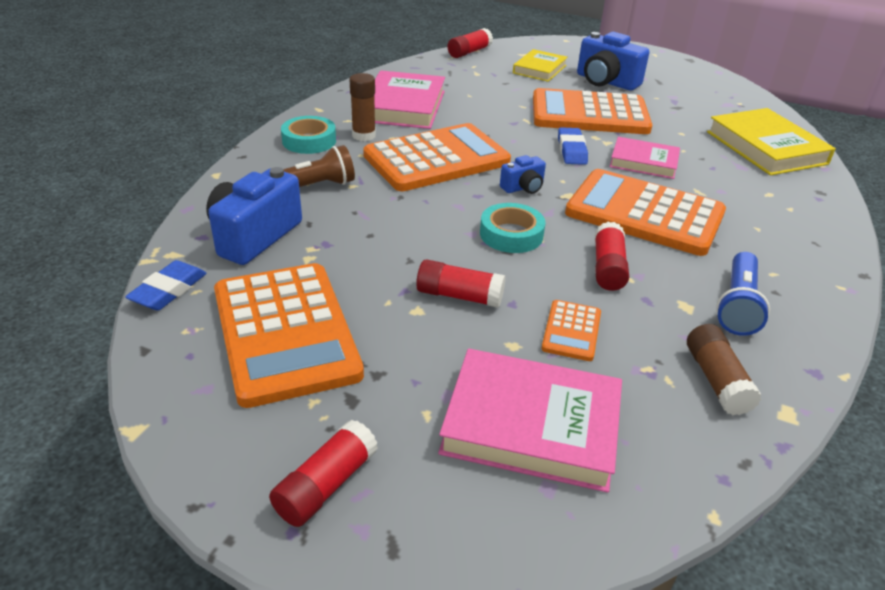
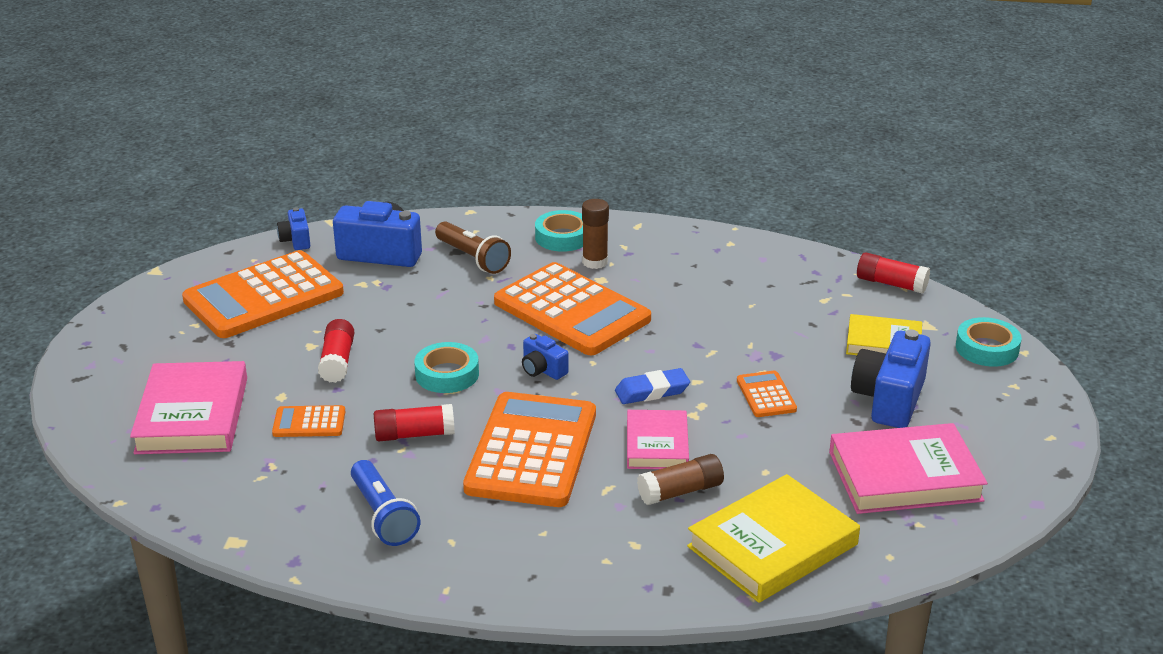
camera: 75 degrees right, 5 degrees down
(169, 290) = (296, 240): blue eraser -> blue camera
(326, 485) = (122, 345): red glue stick -> none
(404, 106) = (684, 270): pink book -> pink book (905, 476)
(558, 47) = (987, 348): none -> turquoise tape
(589, 114) = (766, 395): orange calculator -> orange calculator, size x0.44
(716, 380) = (267, 502): brown glue stick -> brown glue stick (680, 491)
(737, 305) = (383, 515): blue flashlight -> blue flashlight turned 120 degrees counterclockwise

